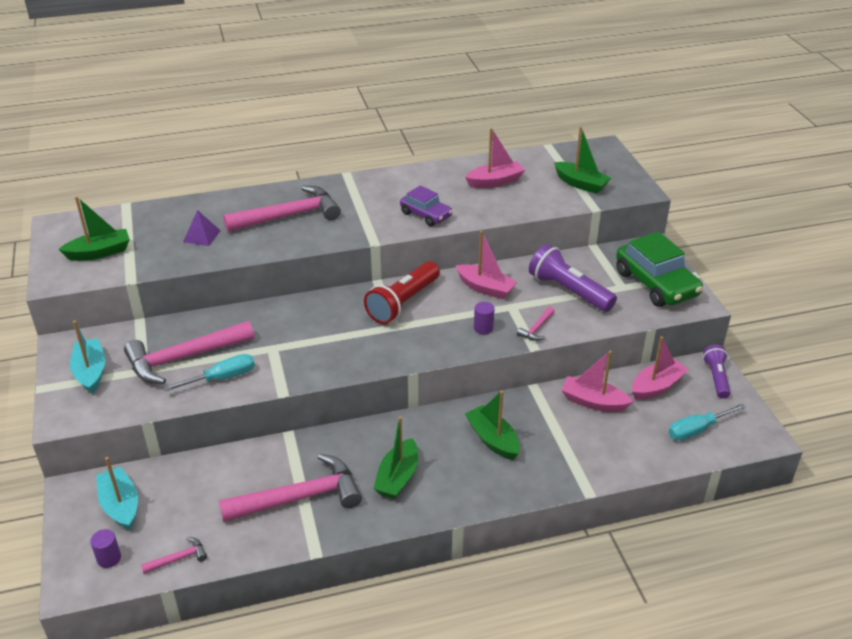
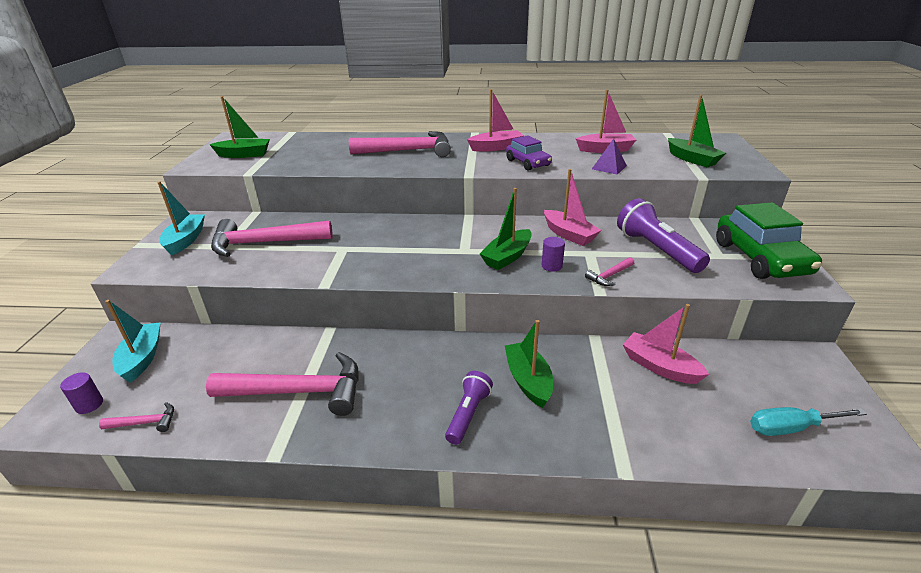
camera: 20 degrees right, 5 degrees down
(202, 236) = (329, 154): purple pyramid -> purple pyramid (609, 167)
(222, 378) = (282, 263): turquoise screwdriver -> none
(397, 477) = (407, 395): green boat -> green boat (507, 257)
(403, 303) = (482, 234): red flashlight -> none
(656, 386) = (742, 366): pink boat -> pink boat (496, 147)
(716, 378) = (824, 372): purple flashlight -> purple flashlight (468, 414)

